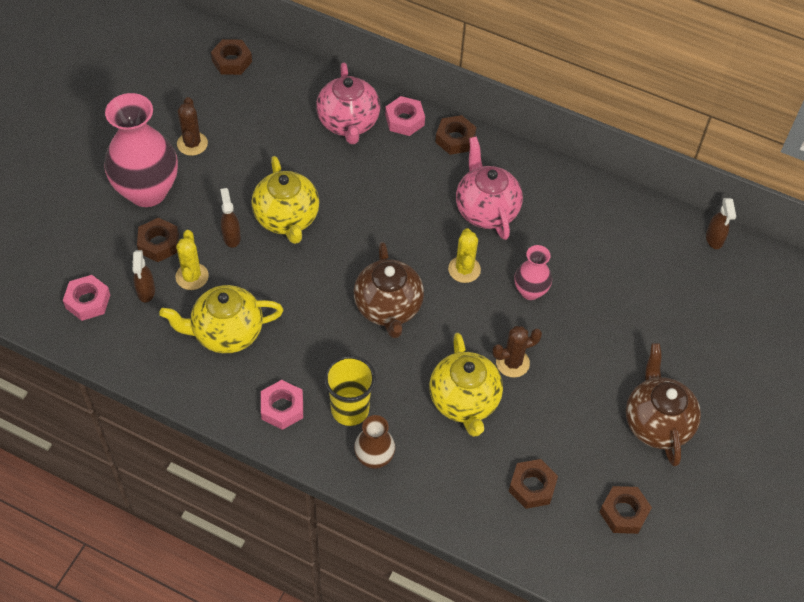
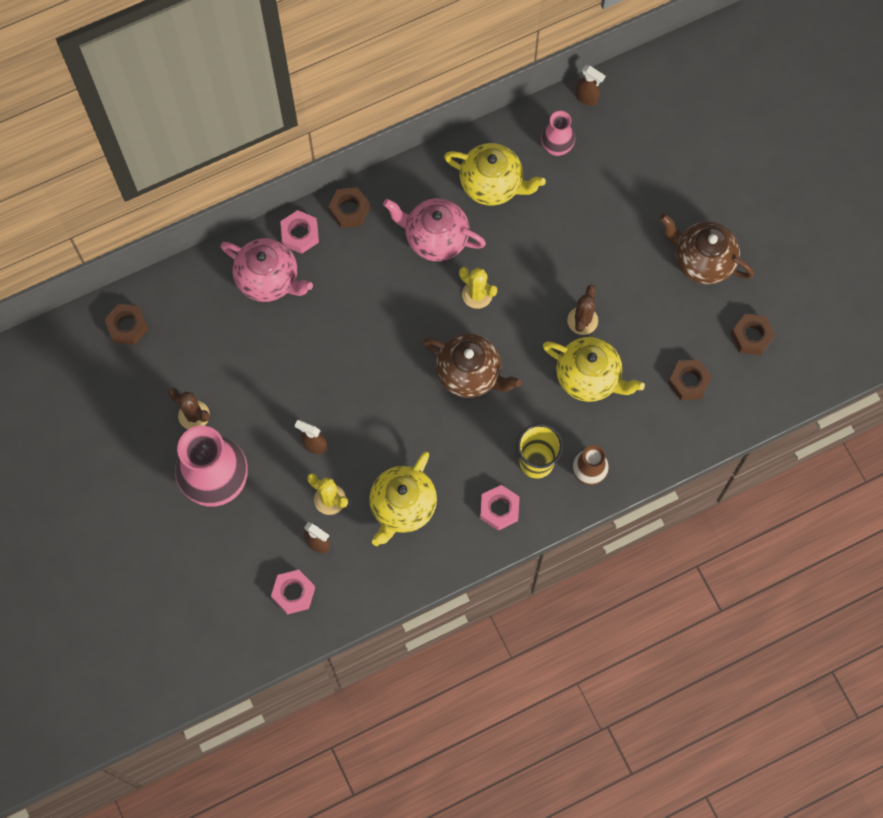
camera: 50 degrees left, 15 degrees up
(159, 243) = (278, 505): brown nut -> none
(287, 219) = (329, 391): yellow teapot -> yellow teapot (492, 184)
(530, 291) = (532, 262): pink vase -> pink vase (556, 147)

